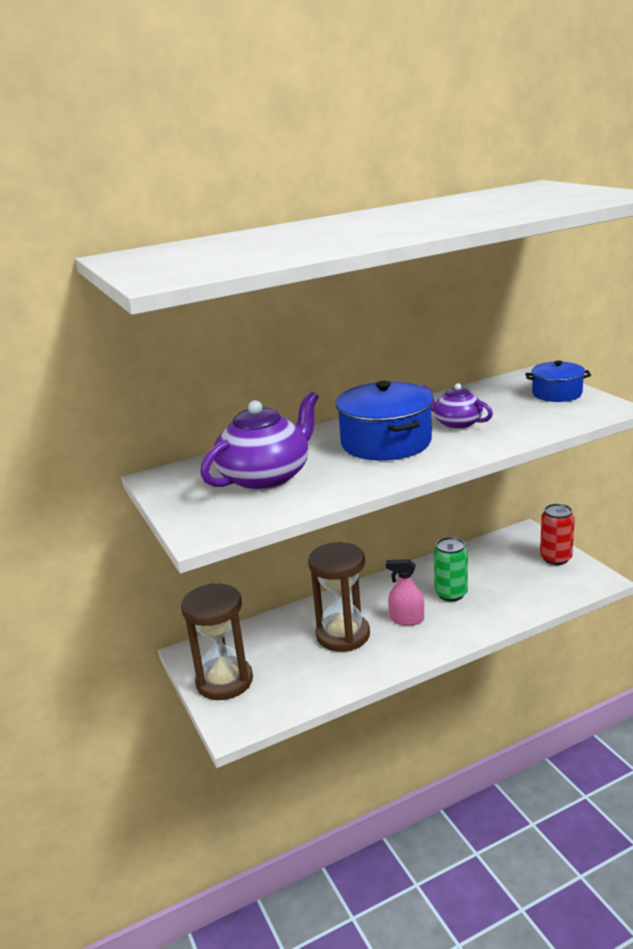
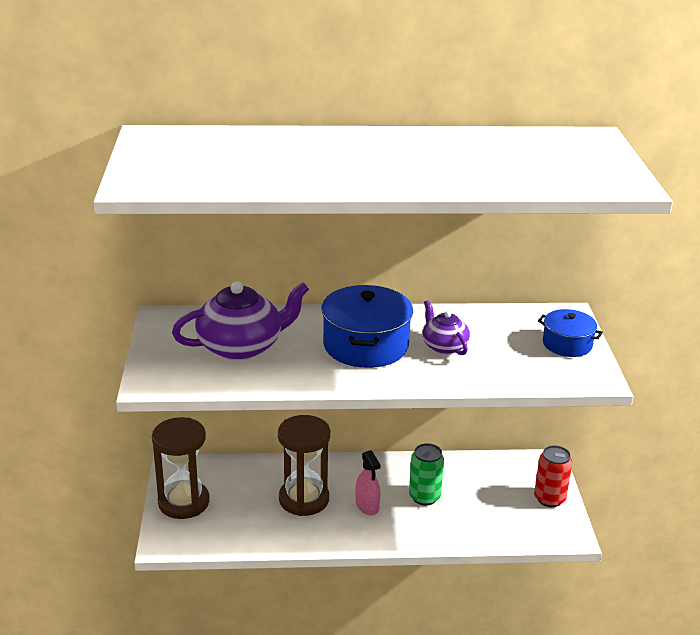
camera: 20 degrees right, 5 degrees up
(406, 619) = (367, 505): pink spray bottle -> pink spray bottle turned 150 degrees counterclockwise

